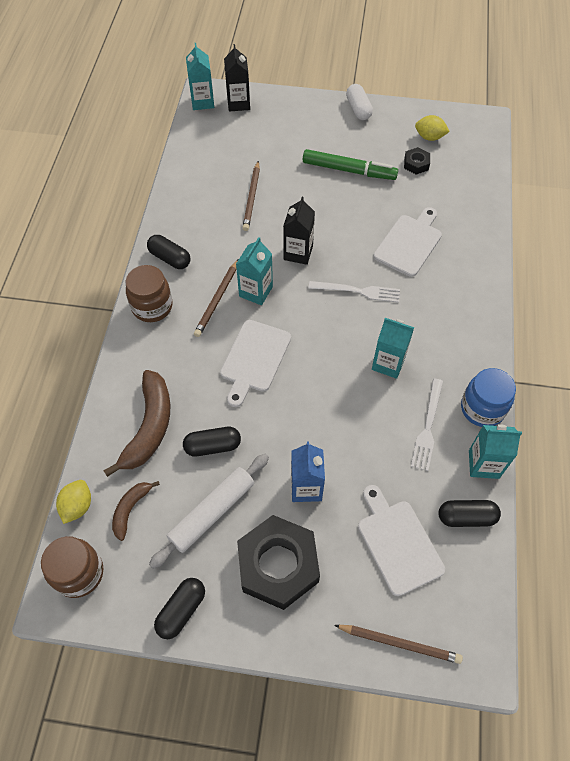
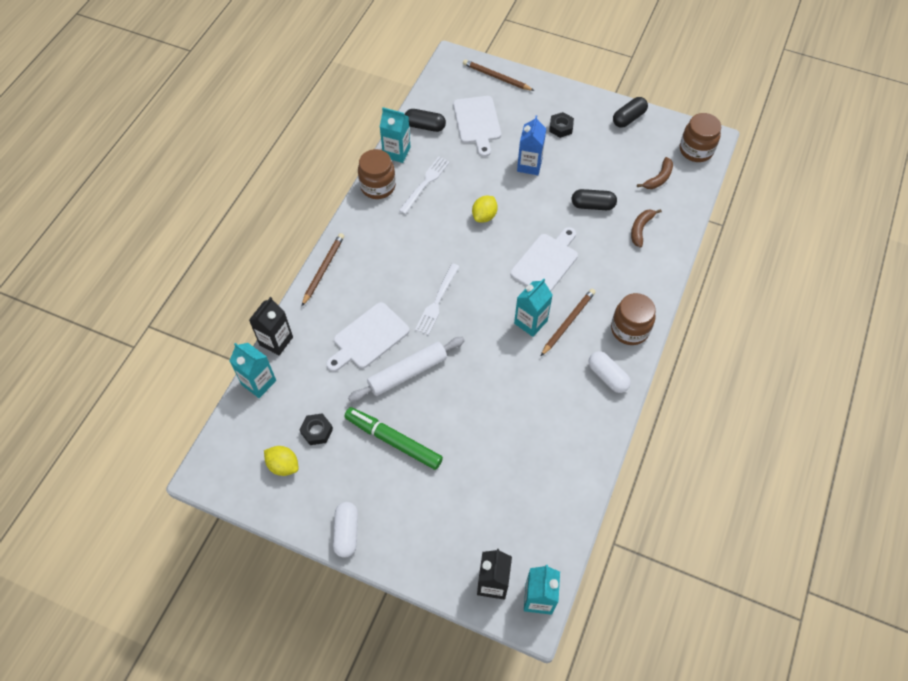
camera: 165 degrees left, 0 degrees up
(77, 506) = (697, 188): yellow lemon -> yellow lemon (484, 216)
(149, 427) = (640, 229): brown banana -> brown banana, size x0.55
(170, 258) = (607, 376): black capsule -> white capsule
(212, 513) = (600, 164): white rolling pin -> white rolling pin (407, 372)
(252, 198) = (509, 430): brown pencil -> brown pencil (323, 269)
(278, 565) = (561, 127): black nut -> black nut, size x0.44
(298, 253) = (479, 352): black carton -> black carton (276, 341)
(357, 291) = (437, 301): white fork -> white fork turned 90 degrees counterclockwise
(388, 363) = (435, 234): turquoise carton -> turquoise carton (258, 382)
(482, 408) = (378, 186): blue jar -> brown jar

